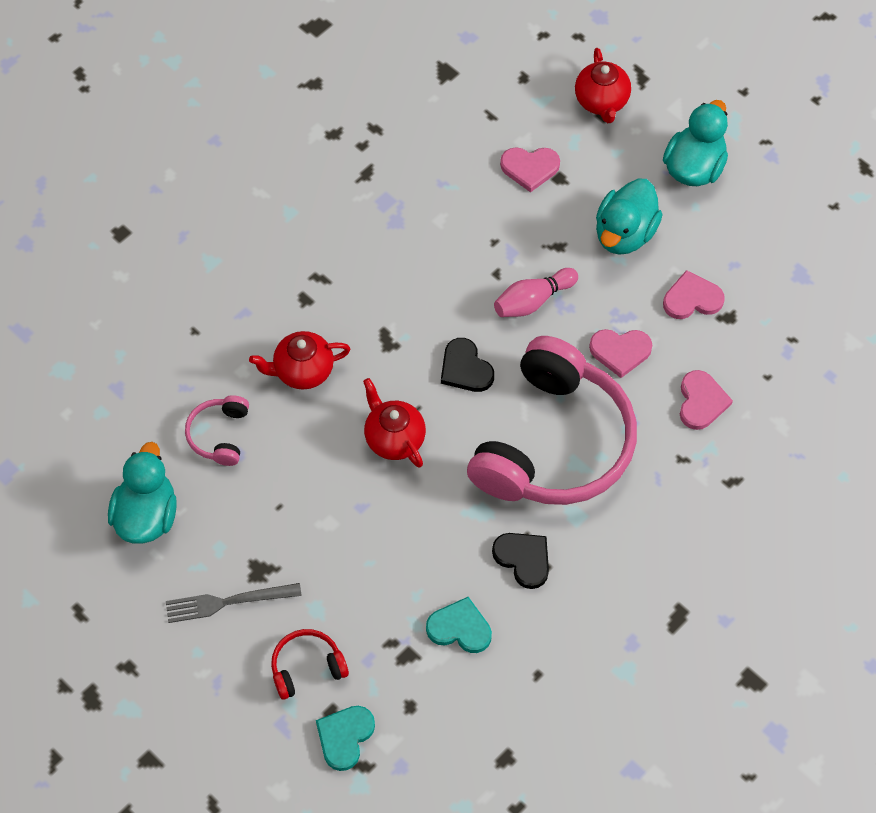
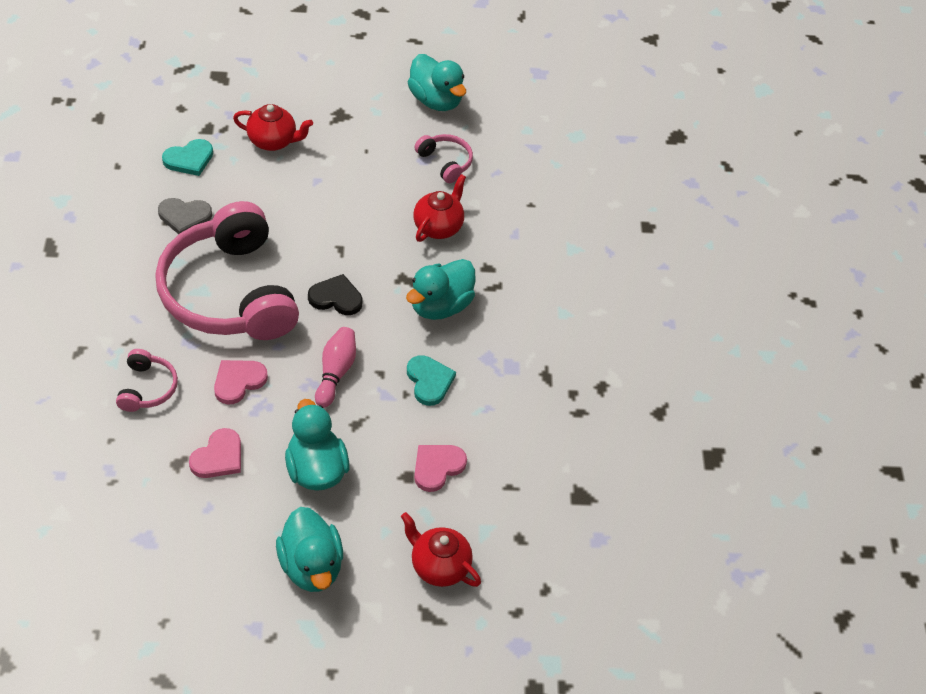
camera: 130 degrees right, 10 degrees down
(228, 602) = (340, 91): grey fork -> none
(307, 668) = (260, 90): red headphones -> none
(345, 737) = (204, 74): turquoise heart -> turquoise heart (429, 381)
(385, 295) = (440, 306): none -> turquoise duck
(394, 438) = (337, 228): red teapot -> red teapot (273, 141)
(523, 559) = (184, 216): black heart -> grey heart
(701, 402) = (147, 388): pink heart -> pink headphones

